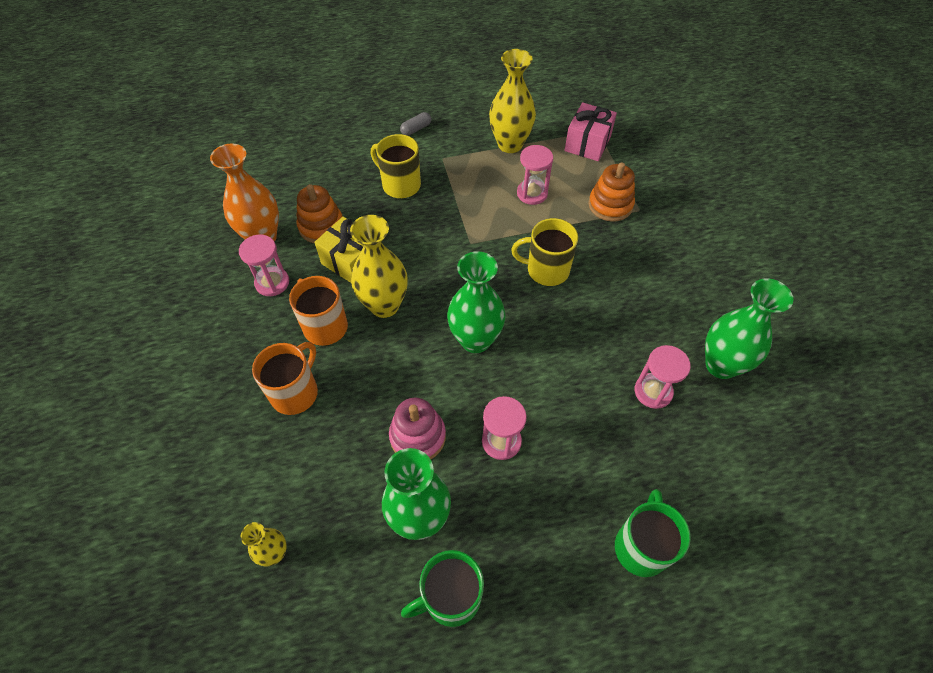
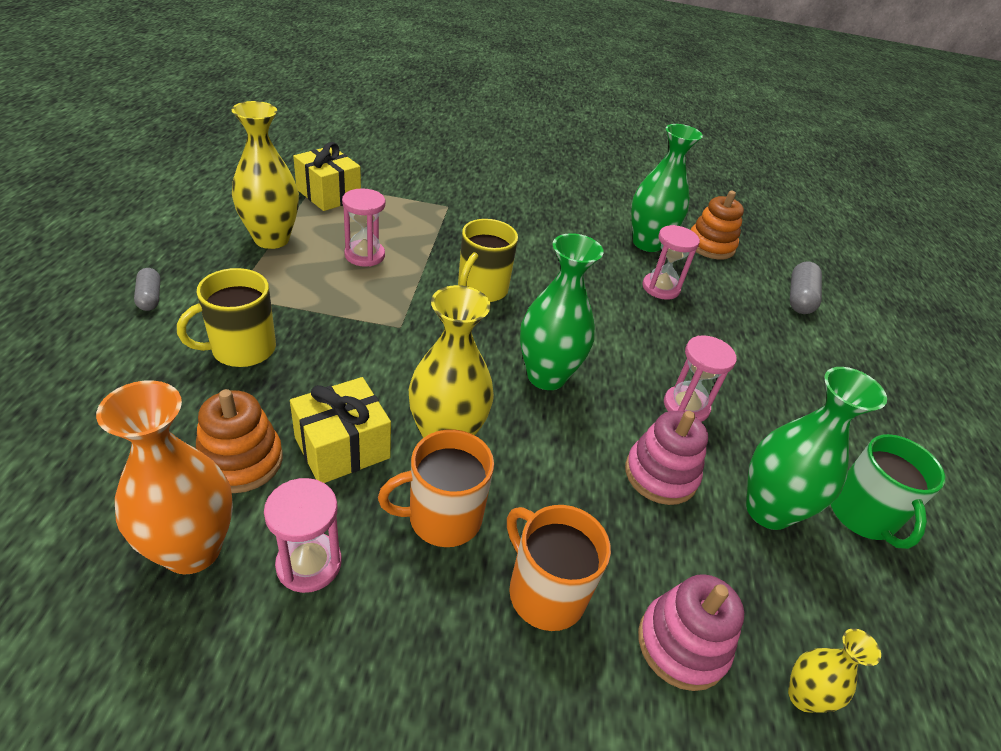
camera: 75 degrees left, 15 degrees down
(287, 474) = (682, 644): none -> pink stacking toy
(587, 143) = (329, 194): pink gift -> yellow gift
(610, 205) = (427, 218): orange stacking toy -> orange stacking toy (710, 246)
(641, 547) = (813, 360): green mug -> none
(747, 527) = (799, 298): none -> grey capsule

